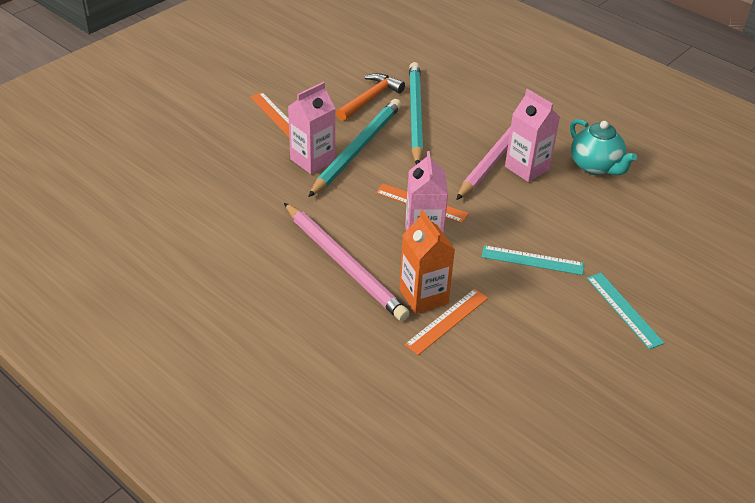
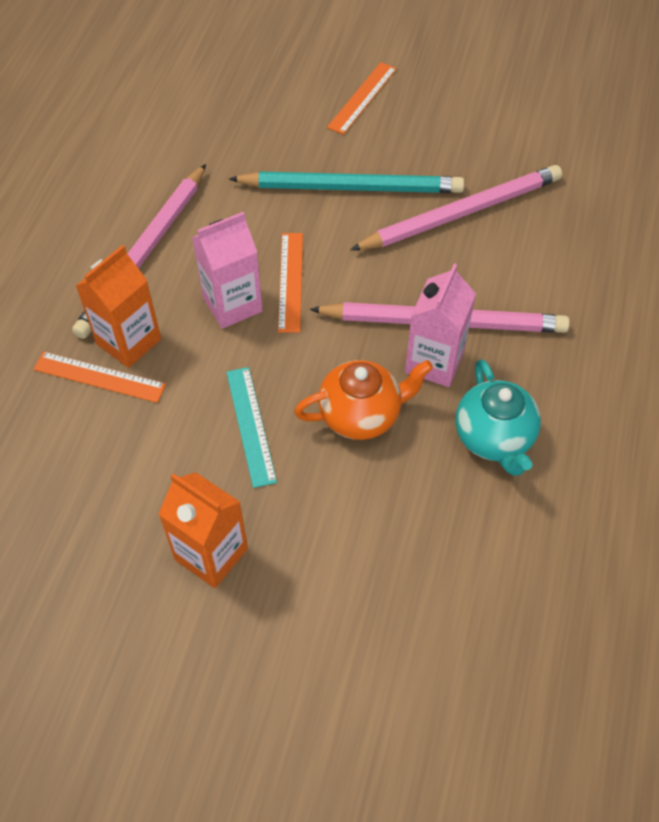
camera: 65 degrees right, 15 degrees up
(312, 160) = (303, 159): pink carton -> none
(370, 99) = (460, 160): orange hammer -> none
(415, 115) = (461, 213): turquoise pencil -> pink pencil
(550, 211) = (361, 415): none -> orange teapot
(595, 166) = (494, 438): turquoise teapot -> turquoise teapot turned 45 degrees counterclockwise
(624, 310) = (211, 554): turquoise ruler -> orange carton

